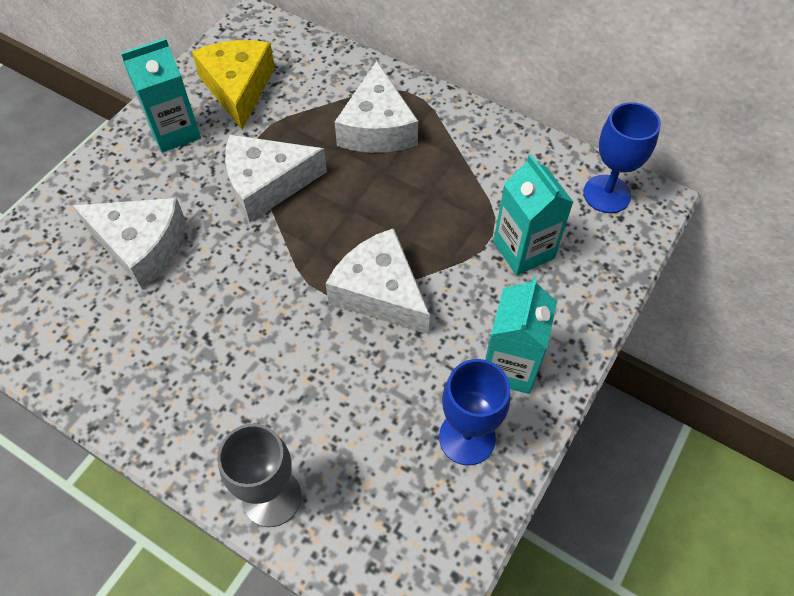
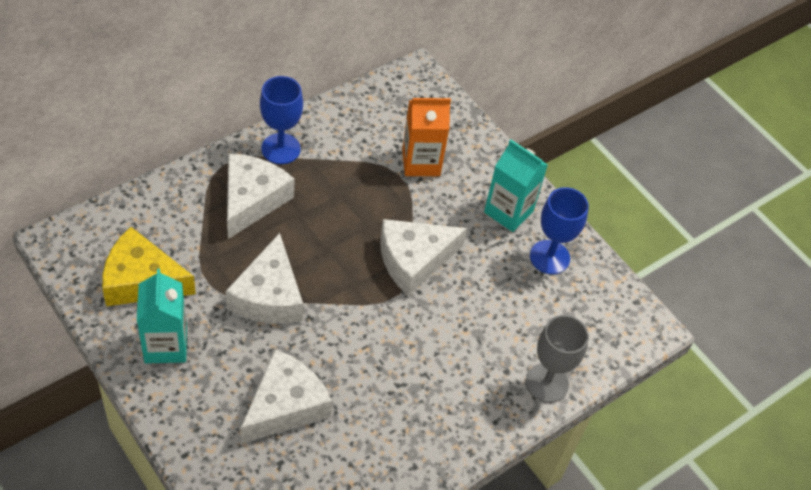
camera: 75 degrees left, 5 degrees down
(377, 128) = (252, 200): white cheese -> white cheese turned 90 degrees counterclockwise
(523, 250) = (421, 162): turquoise carton -> orange carton
(607, 194) = (398, 94): blue goblet -> blue goblet (281, 149)

